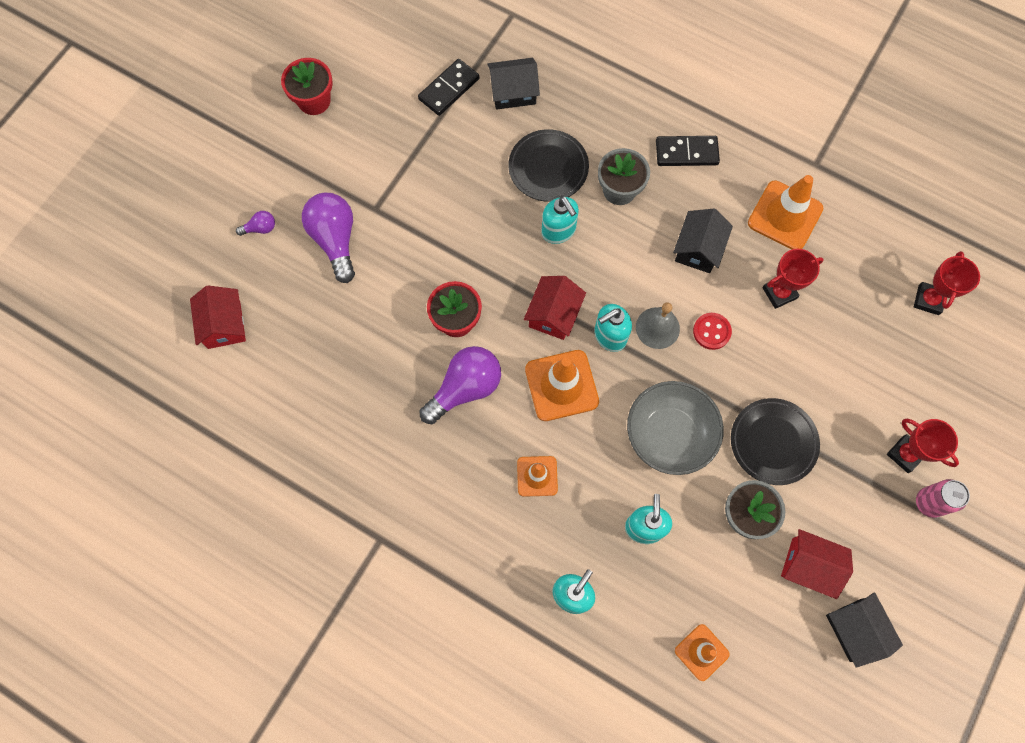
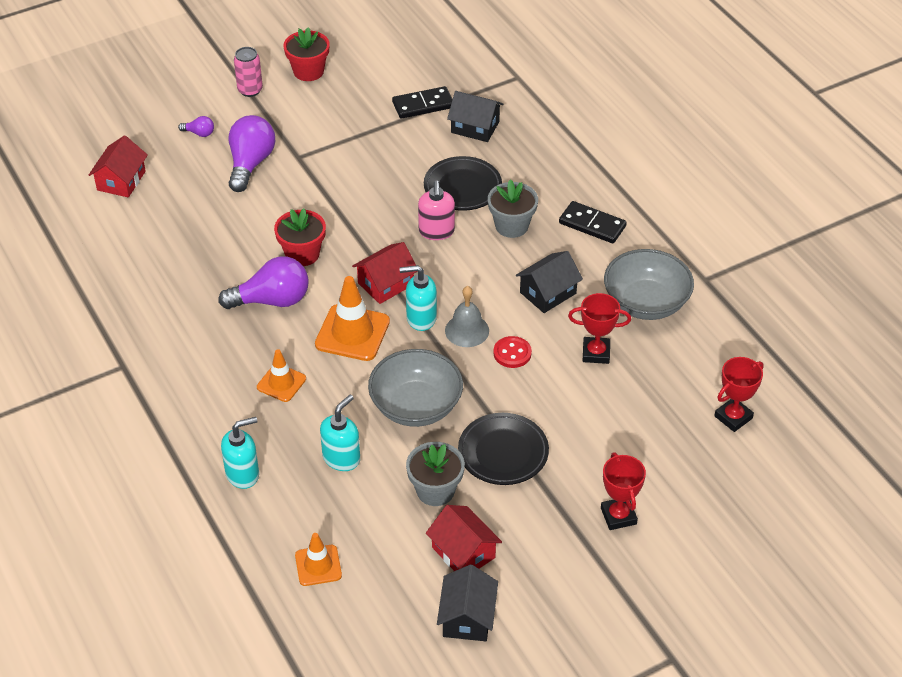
camera: 30 degrees right, 25 degrees down
(558, 231) = (436, 231): turquoise soap dispenser -> pink soap dispenser
(785, 216) = (646, 303): orange traffic cone -> grey bowl
(928, 503) = (612, 560): pink can -> pink can (250, 90)

